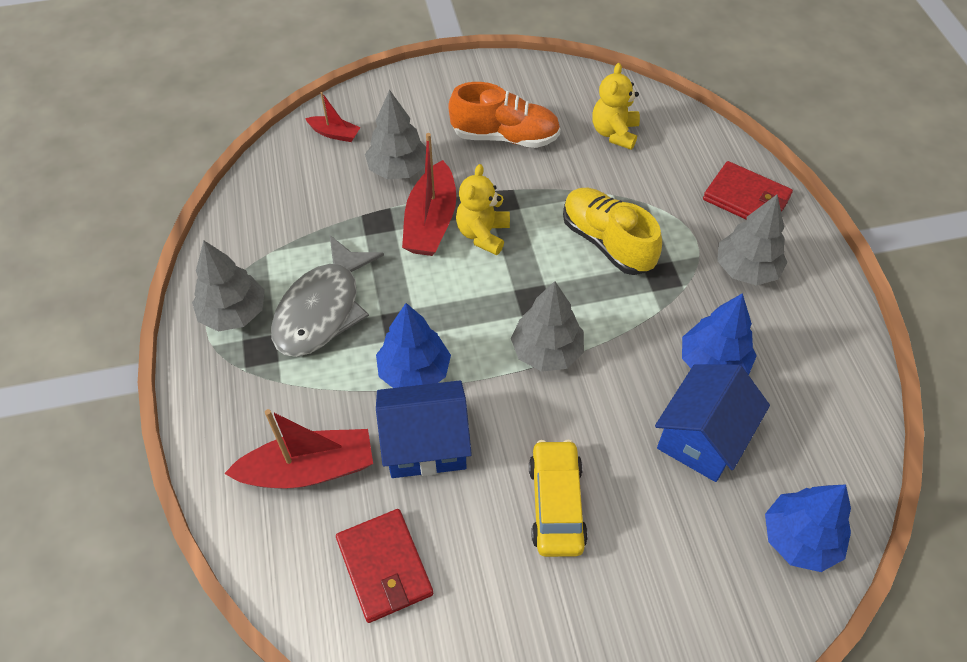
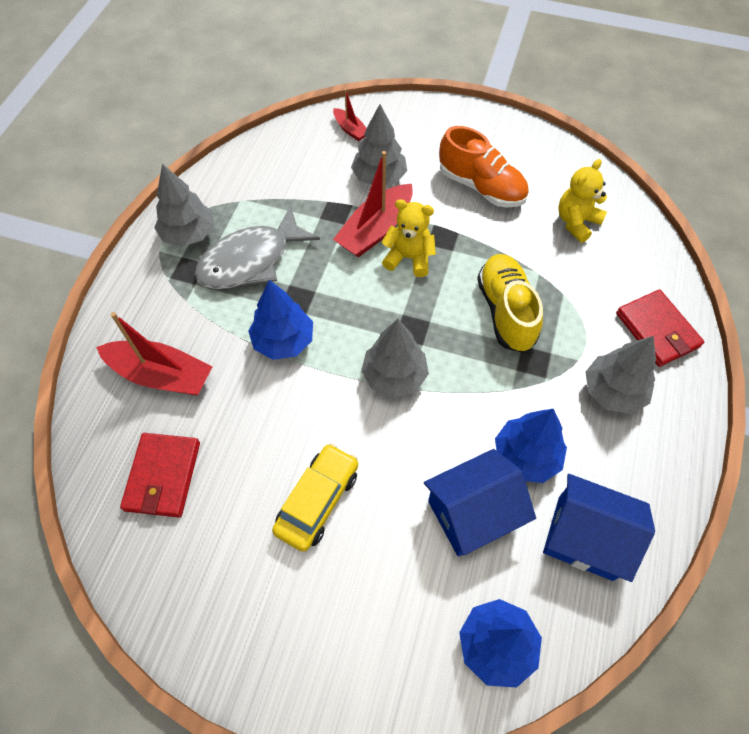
camera: 30 degrees right, 5 degrees up
(425, 444) = (254, 400): blue house -> blue house (585, 537)
(483, 234) = (409, 258): yellow teddy bear -> yellow teddy bear turned 60 degrees clockwise

